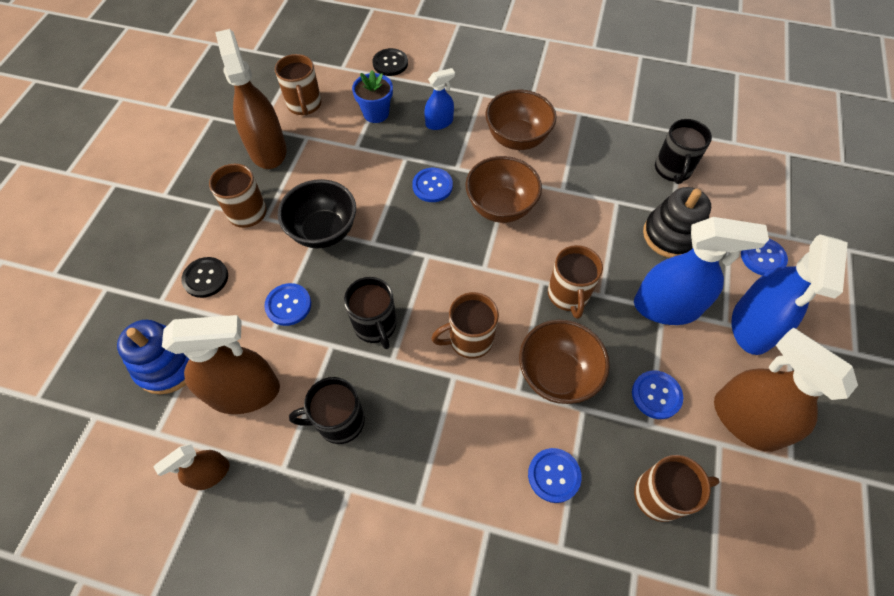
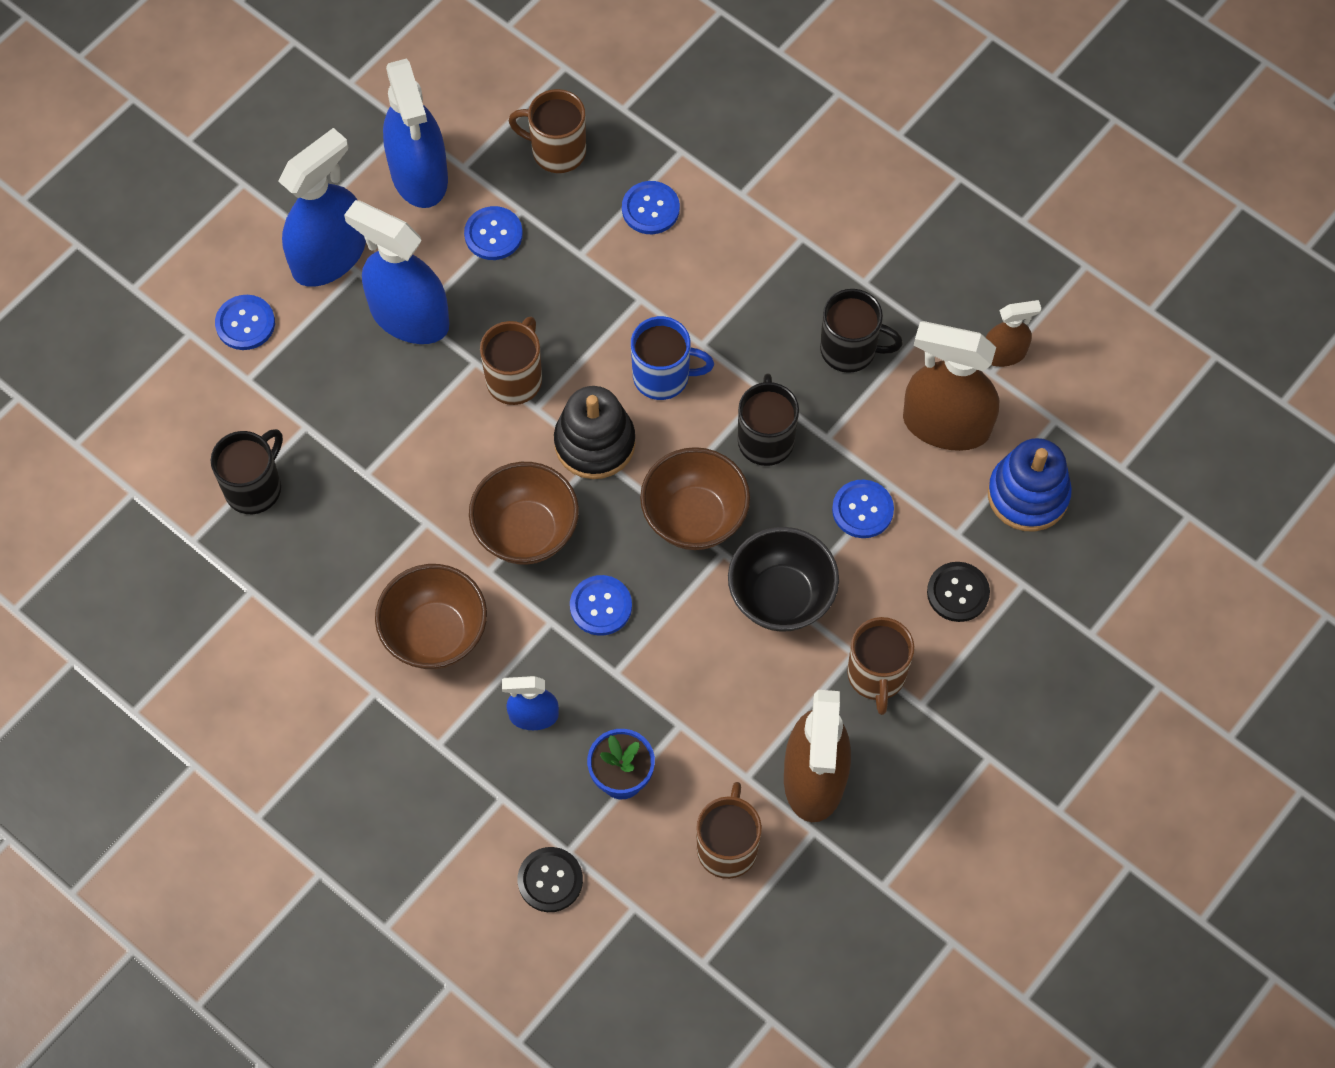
camera: 155 degrees left, 5 degrees up
(469, 339) = (663, 376): brown mug -> blue mug
(557, 375) = (587, 298): brown bowl -> brown bowl (694, 518)
(671, 235) = (333, 398): black stacking toy -> black stacking toy (595, 443)
(746, 420) = (419, 174): brown spray bottle -> blue spray bottle

